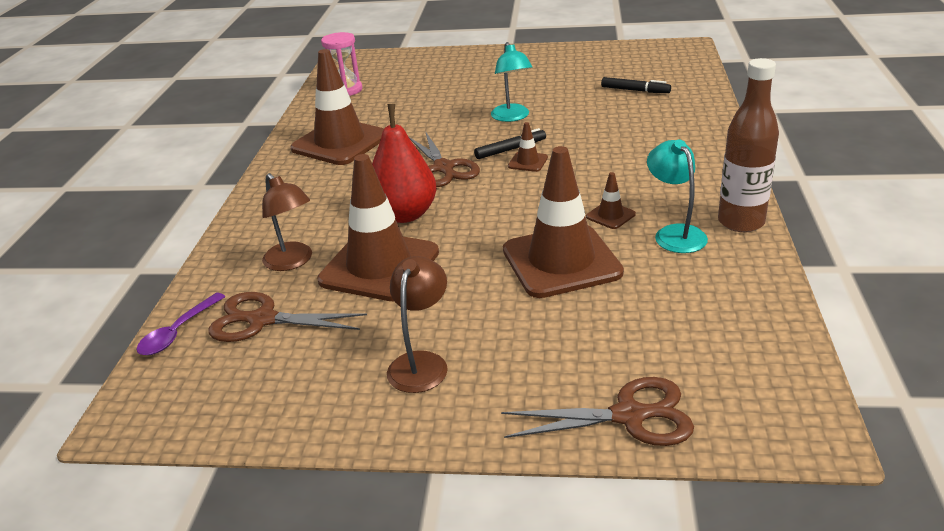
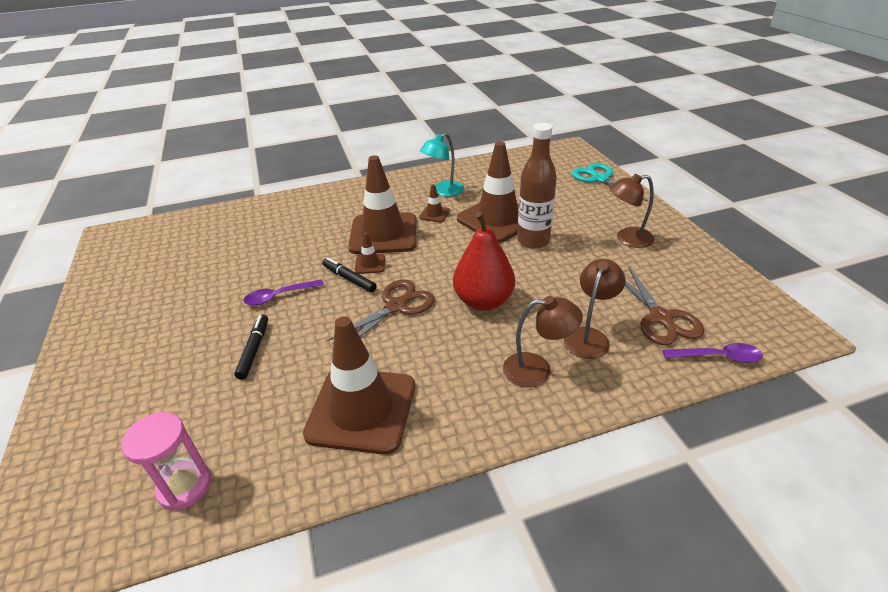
camera: 115 degrees left, 5 degrees up
(289, 221) = (537, 369): none -> brown lamp
(379, 266) = (558, 288): brown traffic cone -> brown traffic cone (383, 234)
(512, 117) = (279, 296): turquoise lamp -> purple spoon
(630, 415) = (599, 179): brown scissors -> turquoise scissors
(635, 90) = (217, 242): black marker -> black marker (254, 350)
(741, 222) = (420, 176): brown bottle -> brown bottle (533, 241)

